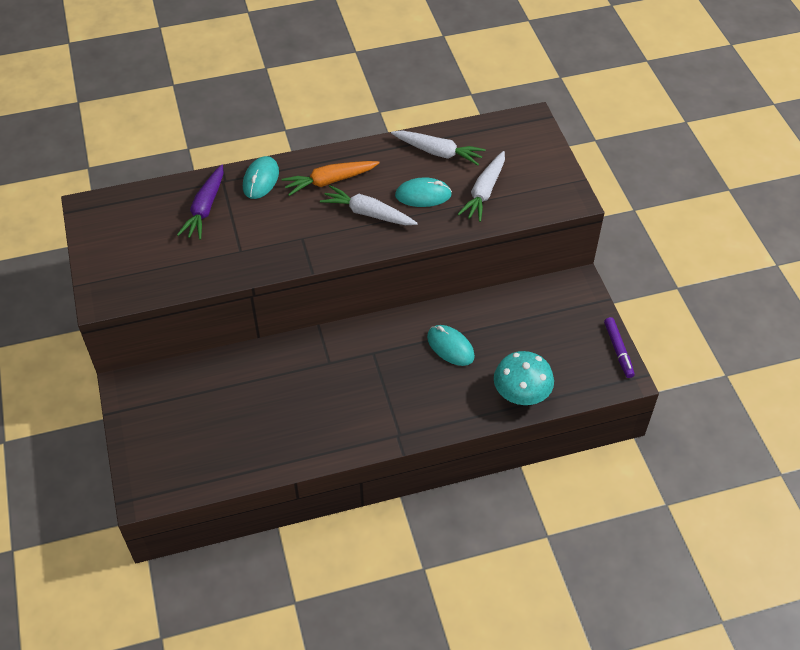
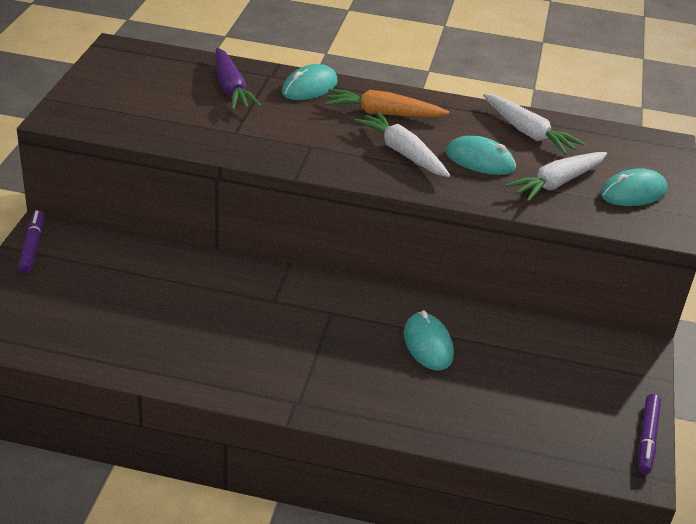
camera: 25 degrees right, 15 degrees down
(128, 403) = (32, 246): none -> purple marker
(205, 208) = (231, 88): purple carrot -> purple carrot turned 60 degrees counterclockwise
(521, 393) = (483, 428): turquoise mushroom -> none
(536, 177) = (633, 193): none -> turquoise mouse

